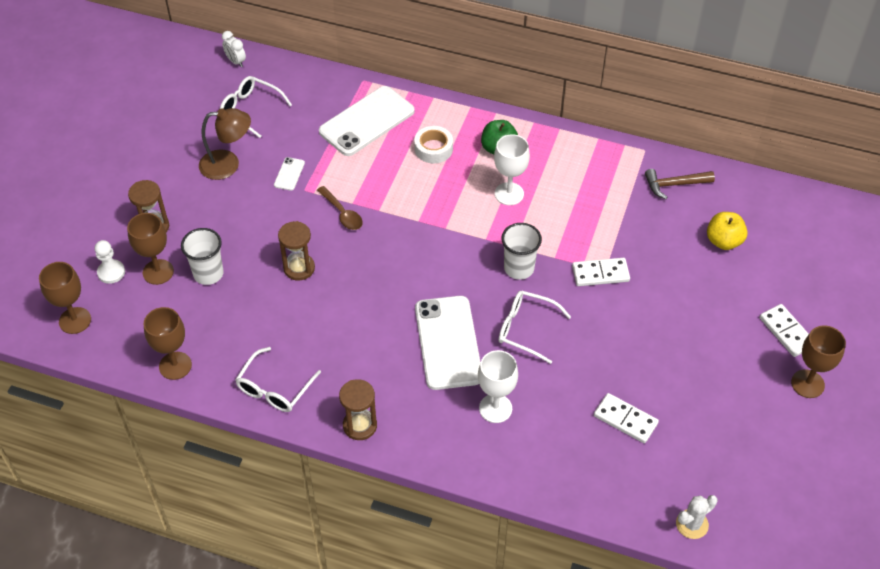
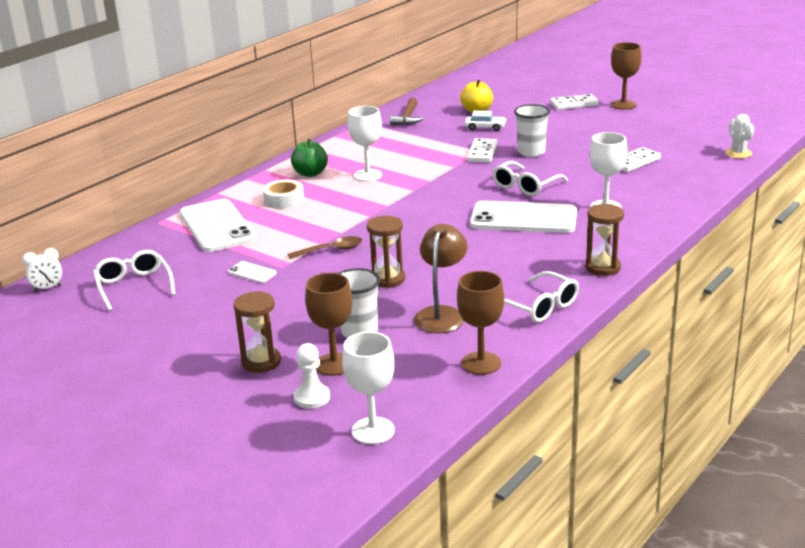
camera: 70 degrees left, 25 degrees down
(75, 320) = (373, 431): brown goblet -> white goblet
(228, 164) = (205, 306): brown lamp -> brown lamp (441, 314)
(250, 109) = (134, 286): white glasses -> white glasses turned 105 degrees clockwise
(519, 268) = (456, 181): white cup -> white cup (531, 152)
(674, 260) = (485, 128): none -> white car

